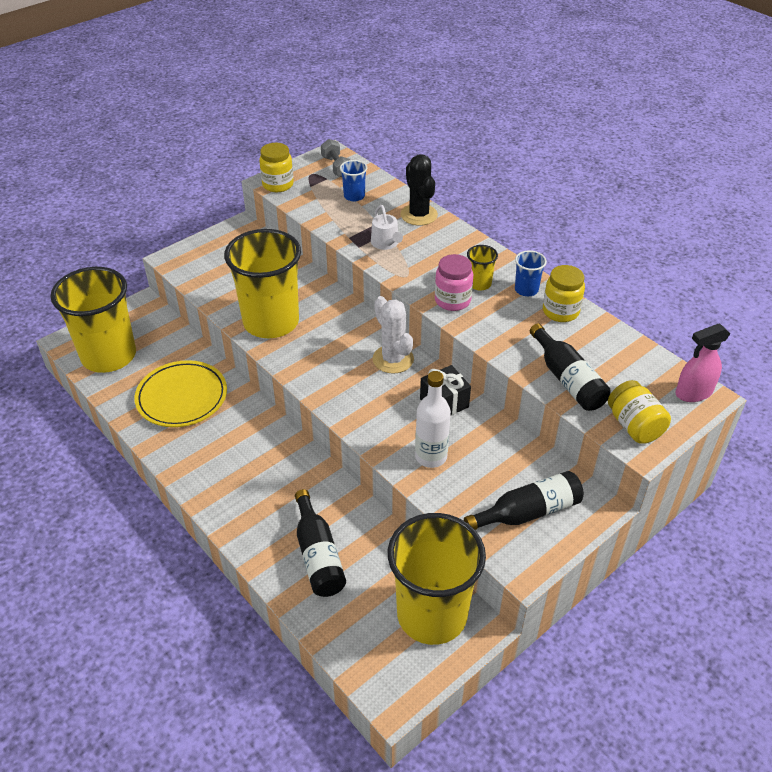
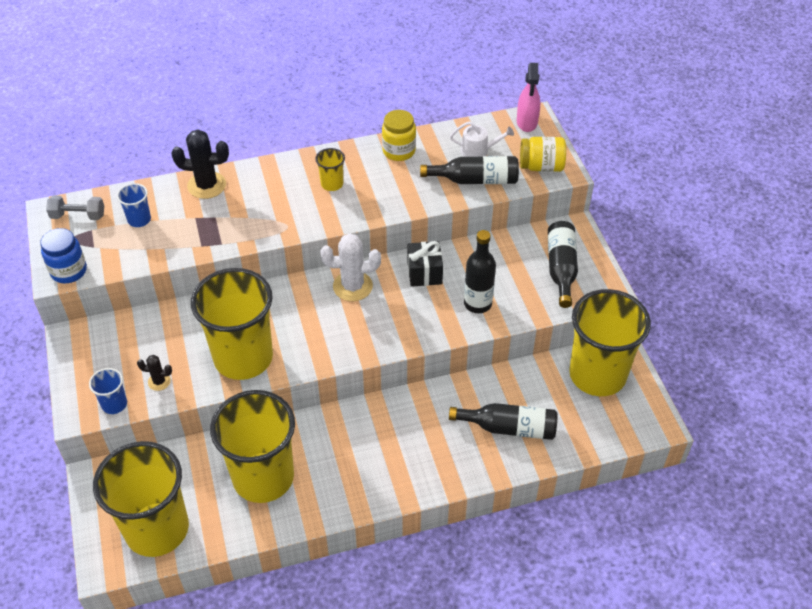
camera: 65 degrees left, 5 degrees up
(182, 397) = (263, 477): yellow plate -> yellow cup
(221, 286) = (159, 381): none -> black cactus
(278, 185) = (69, 271): yellow jar -> blue jar
(386, 243) = (231, 223): white watering can -> white watering can (478, 150)
(431, 457) = (477, 303): white bottle -> black bottle
(452, 300) = (341, 209): pink jar -> none
(526, 289) = (359, 159): blue cup -> blue cup (114, 404)

